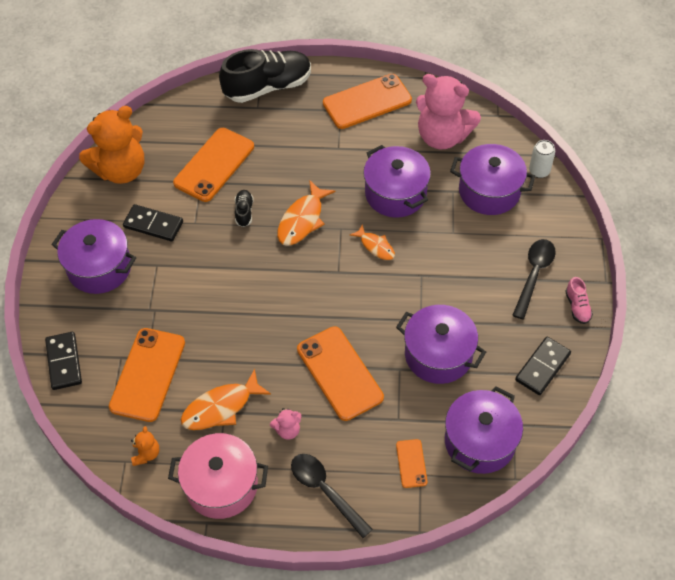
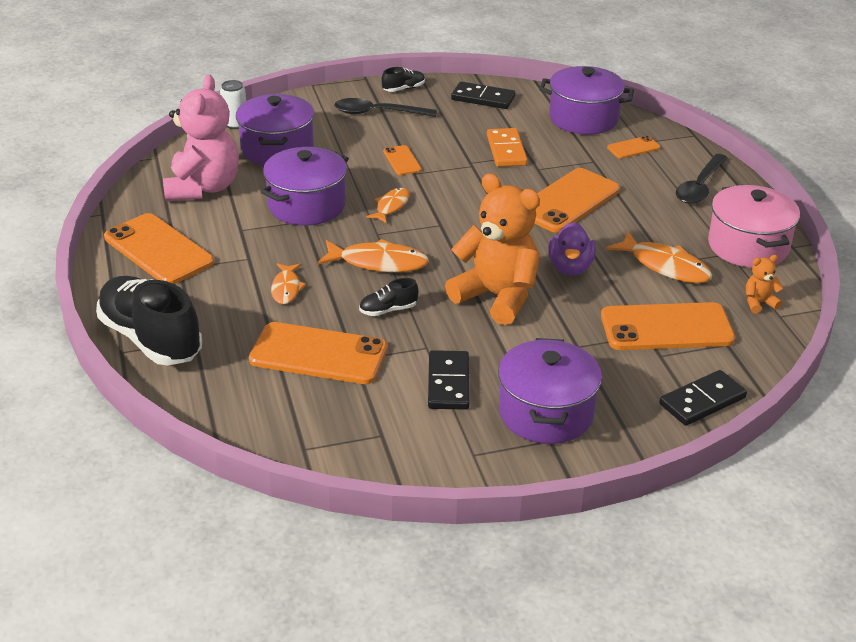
camera: 110 degrees left, 20 degrees down
(121, 170) = (366, 443): orange teddy bear -> orange teddy bear (497, 297)
(247, 339) = (570, 267): none -> purple duck
(287, 430) = (656, 219): pink teddy bear -> none
(293, 162) = (286, 288): none -> orange fish
(438, 355) = (506, 150): purple pot -> orange domino
(444, 271) = (402, 161): none -> orange phone
(577, 307) = (403, 89): pink shoe -> black shoe

